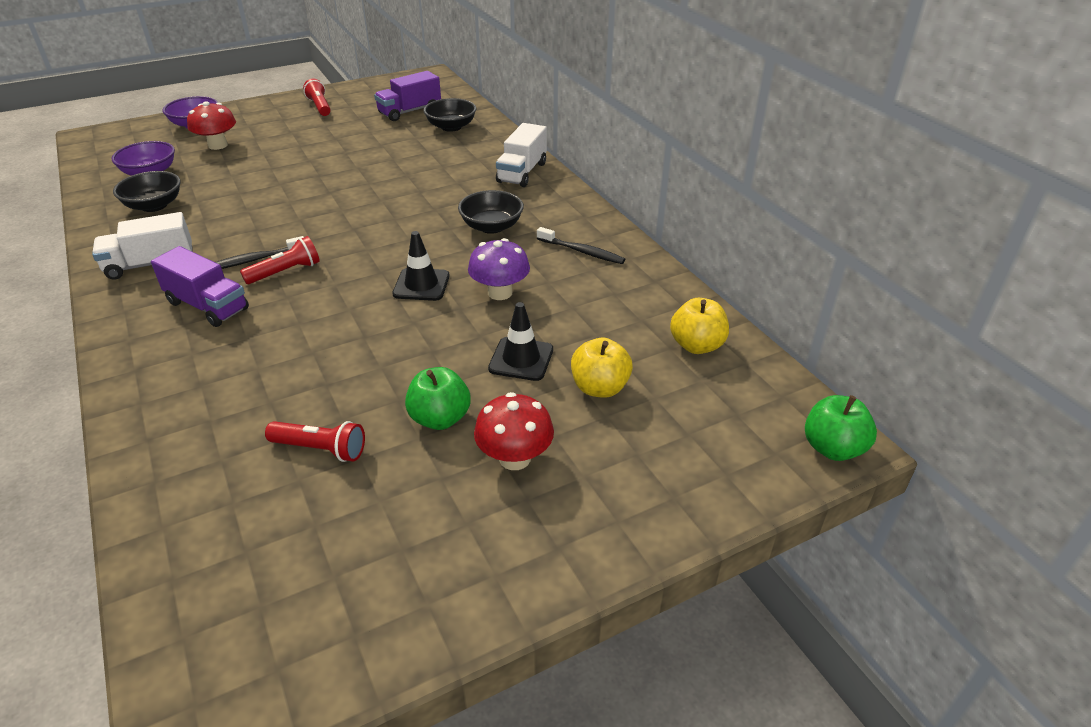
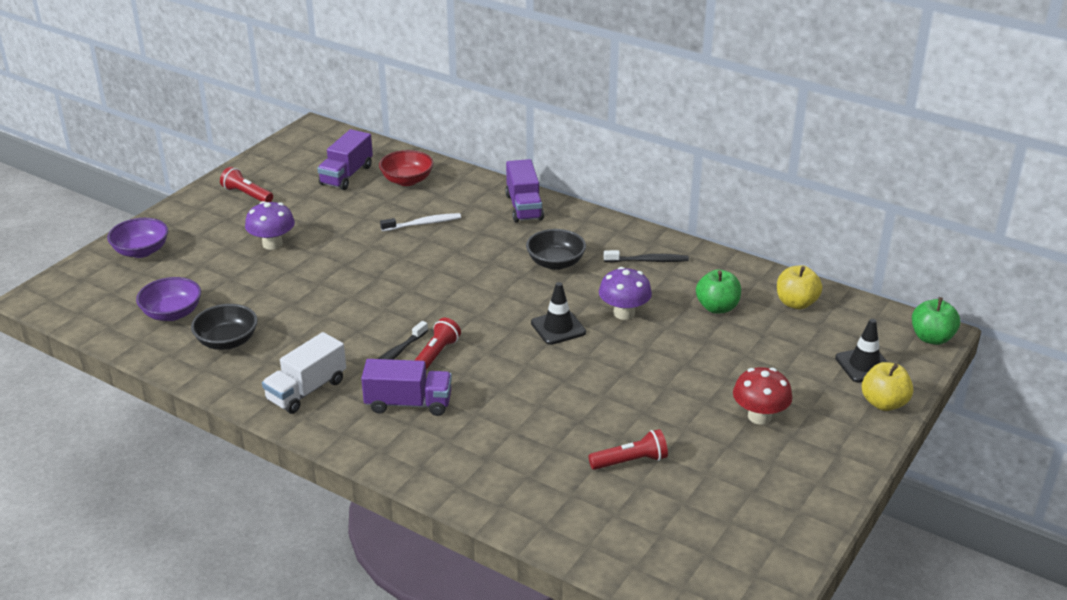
camera: 30 degrees left, 5 degrees down
(218, 145) = (200, 265): red mushroom -> none
(288, 145) = (272, 244): none -> purple mushroom
(420, 162) = (423, 224): none -> white toothbrush
(440, 418) = (685, 412): green apple -> green apple (717, 307)
(451, 127) = (407, 180): black bowl -> red bowl
(521, 359) = (693, 354): black traffic cone -> black traffic cone (864, 365)
(522, 172) = (524, 207): white truck -> purple truck
(599, 388) = (764, 354): yellow apple -> yellow apple (884, 403)

